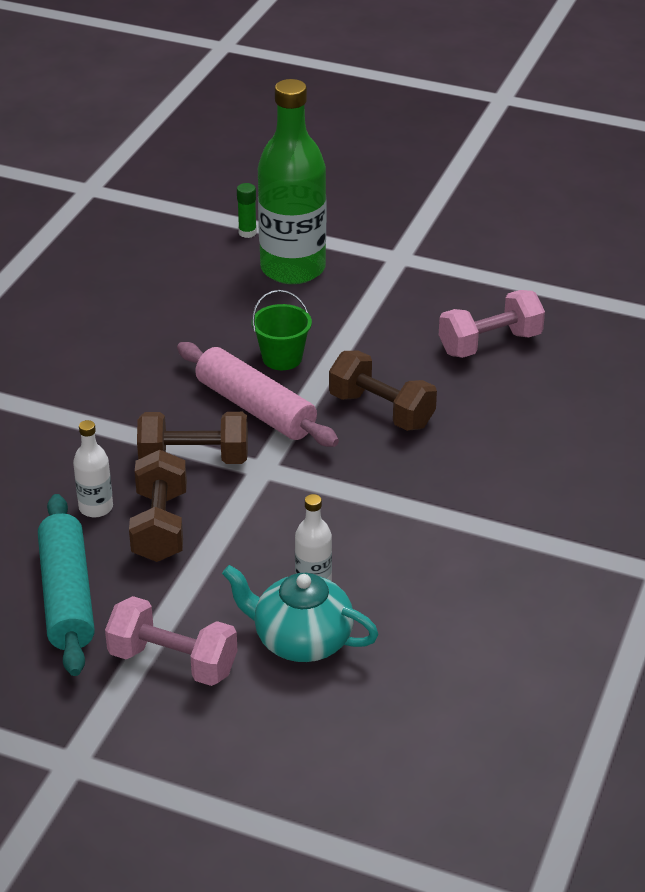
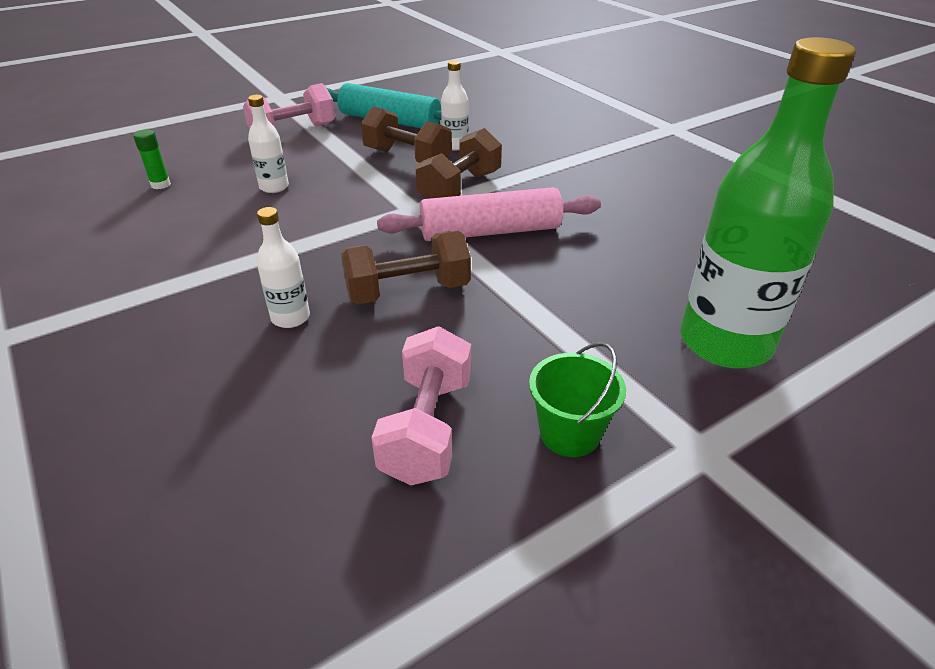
camera: 125 degrees right, 0 degrees up
(247, 233) = (836, 341): green glue stick -> green glue stick (160, 185)
(282, 358) = (551, 270): green bucket -> green bucket (569, 433)
(301, 640) = (240, 168): turquoise teapot -> none
(470, 447) = (290, 318): none -> white bottle

